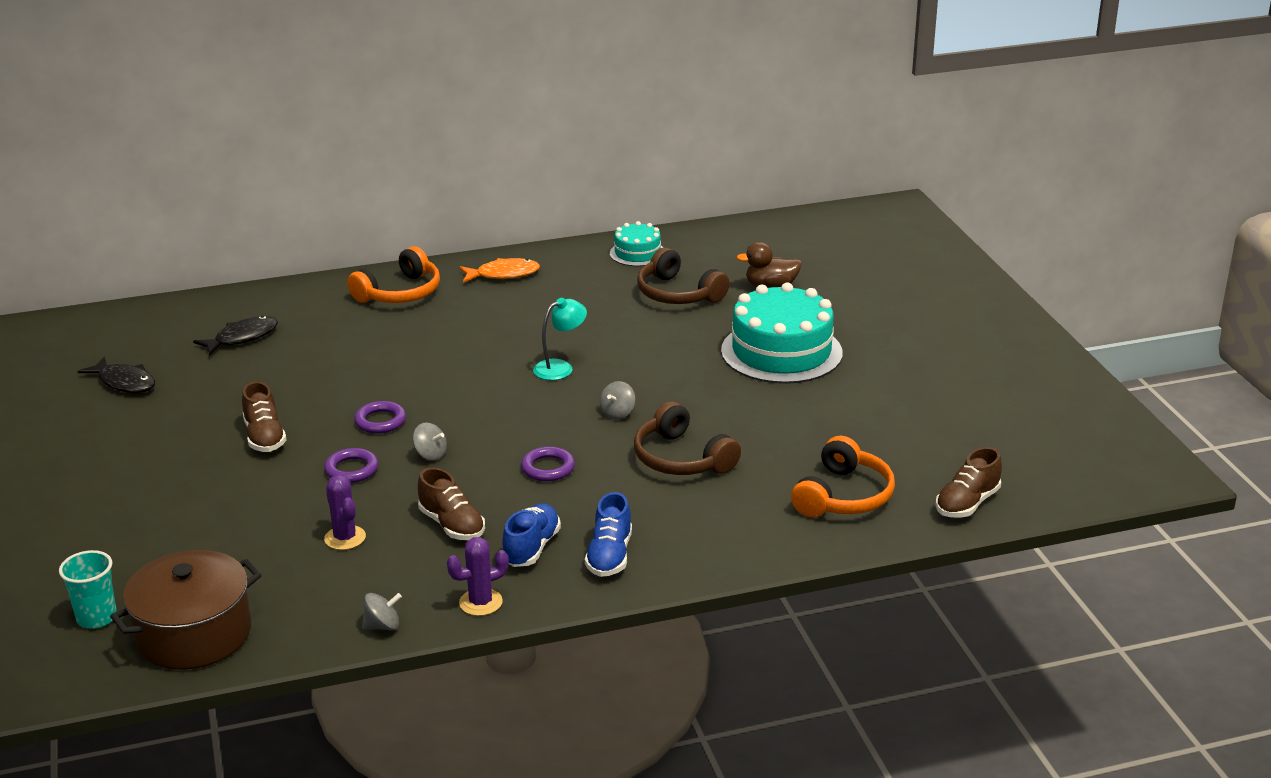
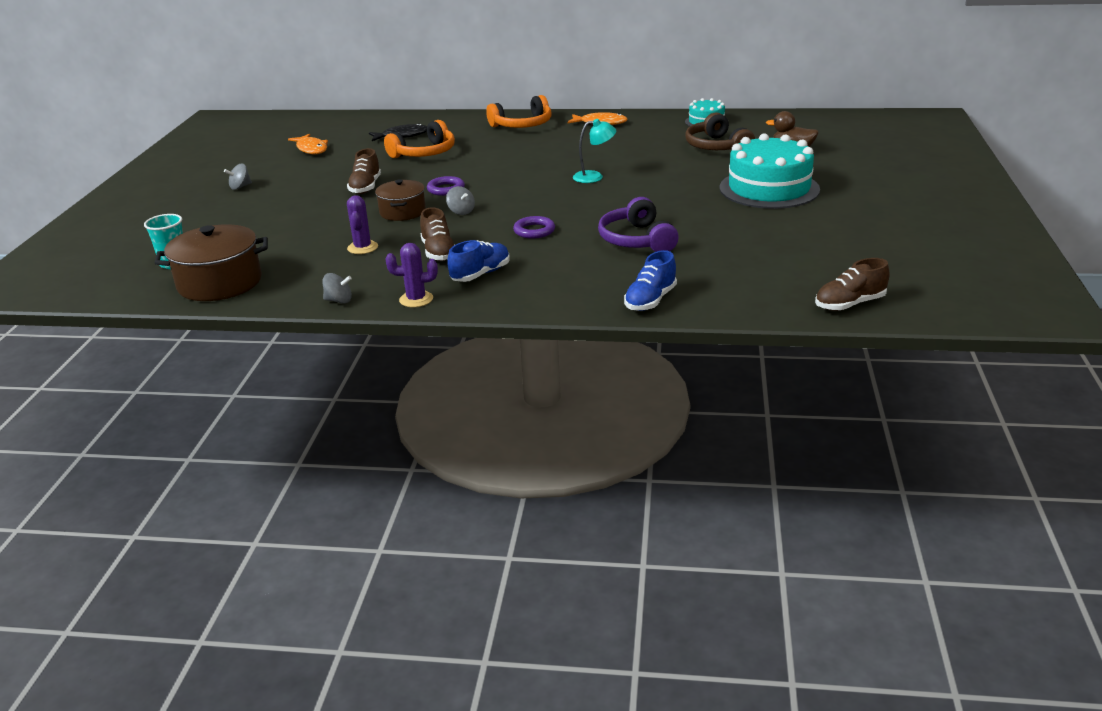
camera: 25 degrees right, 0 degrees up
(124, 382) = (311, 149): black fish -> orange fish
(351, 470) = (402, 212): purple ring -> brown pot
(609, 556) = (532, 288): blue shoe -> blue shoe (650, 300)
(617, 413) = (612, 207): grey spinning top -> grey spinning top (240, 187)
(681, 459) = (636, 240): brown headphones -> purple headphones
(844, 496) = (746, 282): orange headphones -> orange headphones (424, 153)

